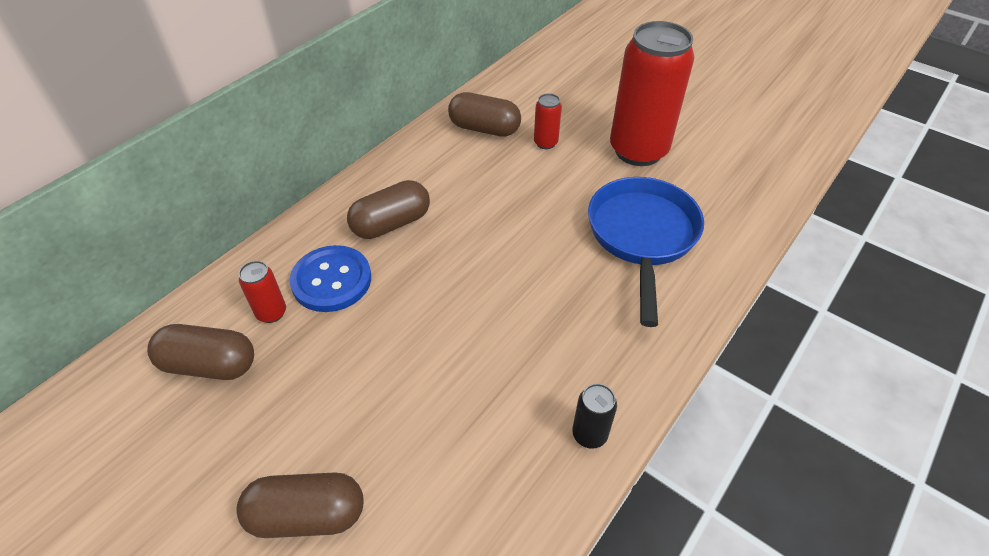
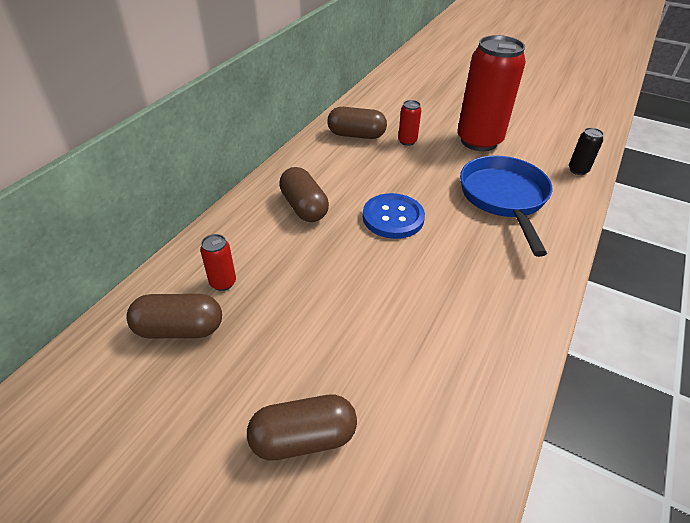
camera: 10 degrees left, 5 degrees down
(331, 280) = (267, 253): blue button -> blue button (393, 218)
(391, 224) = (304, 207): brown capsule -> brown capsule turned 75 degrees counterclockwise
(589, 434) = (517, 343): black can -> black can (578, 170)

